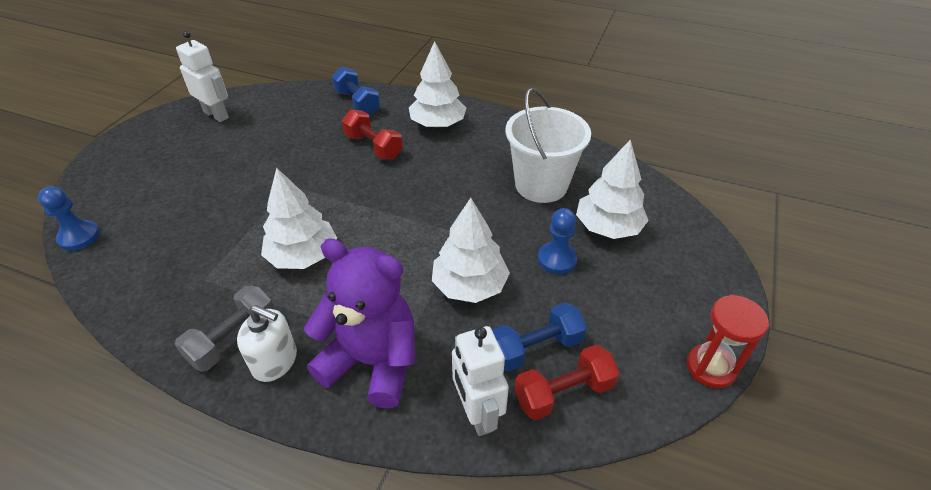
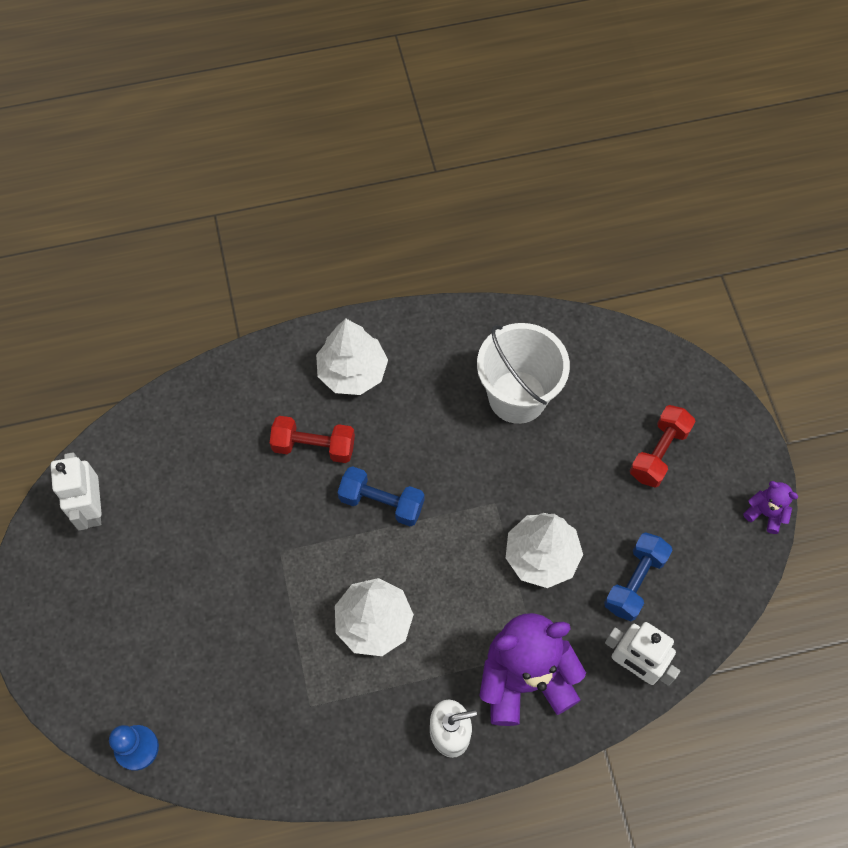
camera: 35 degrees left, 20 degrees up
(216, 115) = (92, 509): white robot -> white robot turned 105 degrees counterclockwise
(233, 338) = (396, 738): grey dumbbell -> none
(357, 102) = (235, 391): blue dumbbell -> blue dumbbell (381, 502)
(557, 259) = (591, 480): blue pawn -> none
(563, 393) = (680, 607): red dumbbell -> red dumbbell (659, 453)
(608, 227) = (609, 414): white tree -> none
(710, 367) = (765, 513): red hourglass -> purple teddy bear

